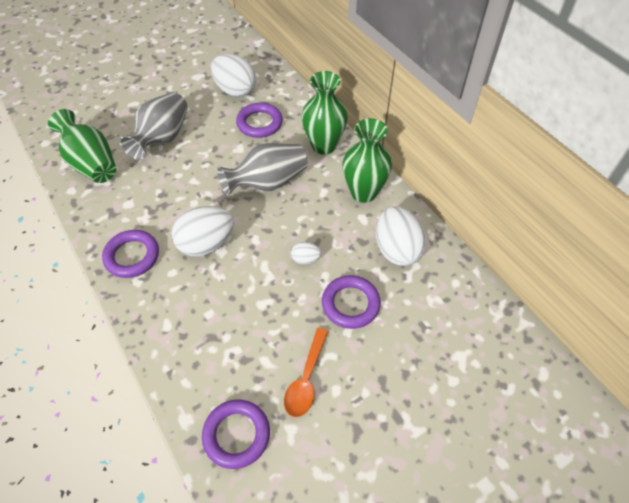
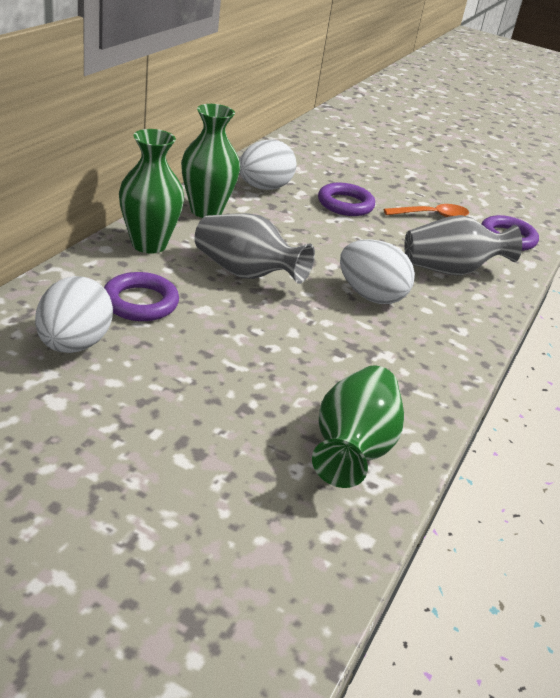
camera: 125 degrees left, 20 degrees down
(132, 256) = (441, 345): purple ring -> none
(162, 138) = (241, 389): grey vase -> grey vase (450, 270)
(305, 259) = (324, 232): white egg -> none

